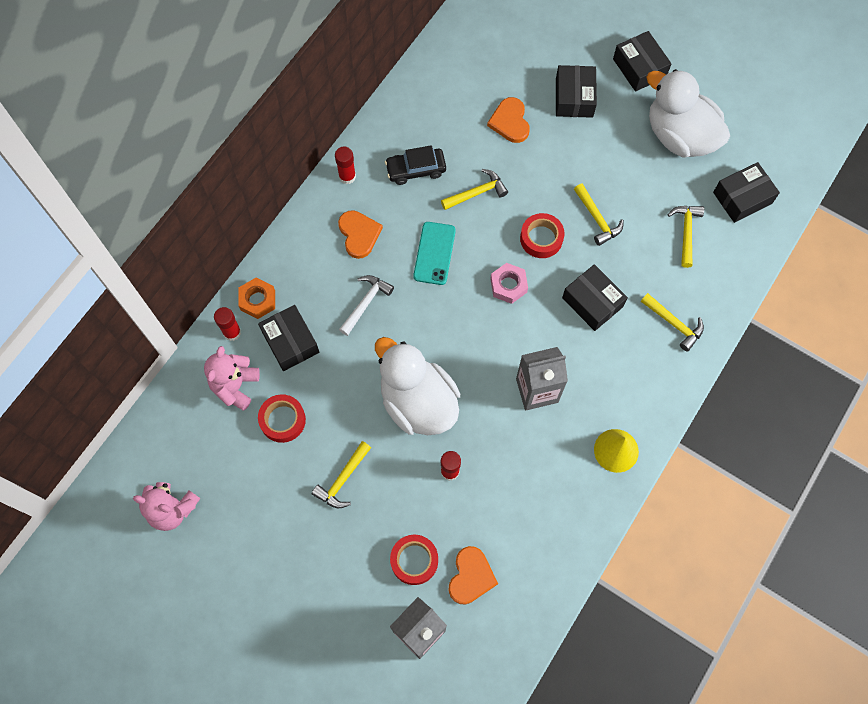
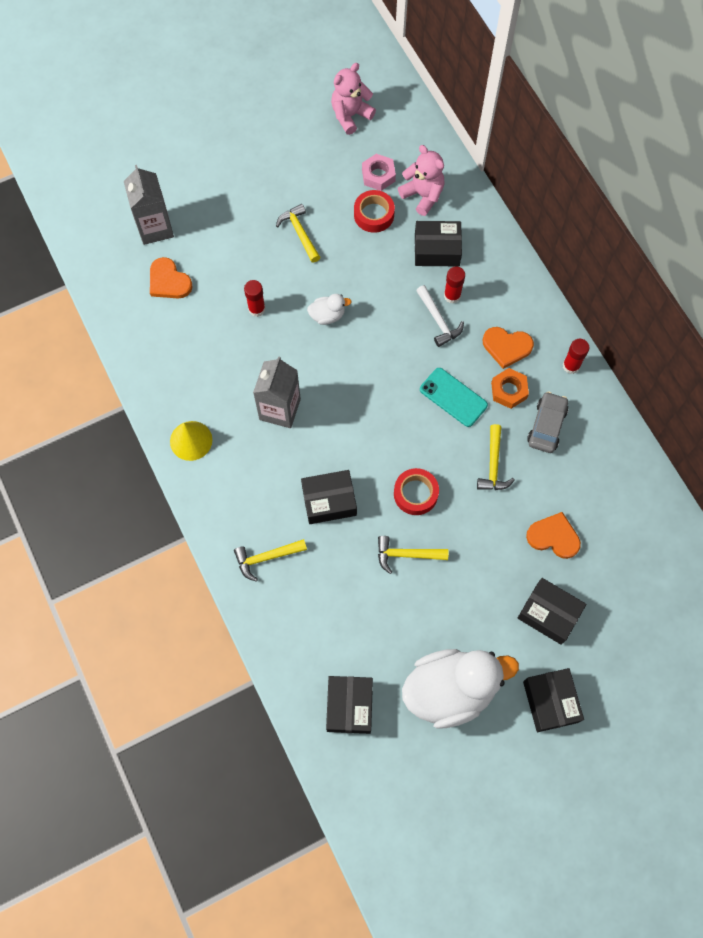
camera: 120 degrees right, 0 degrees up
(232, 332) = (471, 213): red glue stick -> red glue stick (452, 296)
(258, 300) = (489, 243): orange nut -> orange nut (509, 390)
(414, 560) = (206, 250): red tape -> none
(416, 170) = (546, 426): black car -> grey car
(418, 402) = (327, 315): white duck -> white duck, size x0.43
(508, 285) = (387, 440): pink nut -> pink nut (378, 175)
(639, 68) = (550, 701): black box -> black box turned 75 degrees clockwise
(686, 232) = (346, 627): yellow hammer -> none

